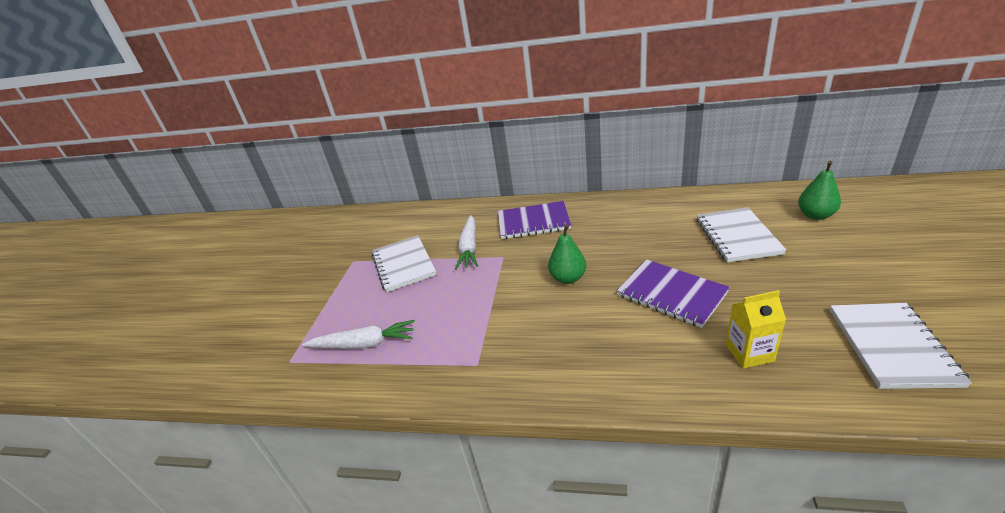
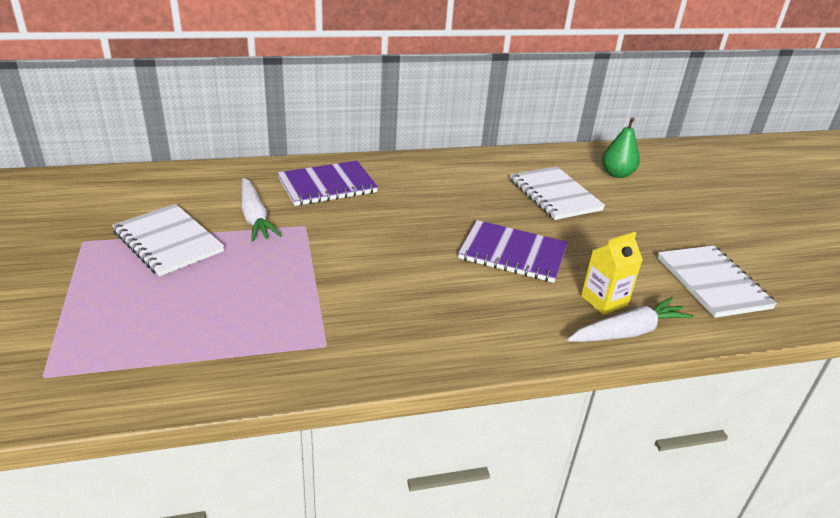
camera: 30 degrees left, 0 degrees up
(364, 344) = (156, 341): white carrot -> white carrot (628, 332)
(568, 278) = (396, 245): green pear -> none

